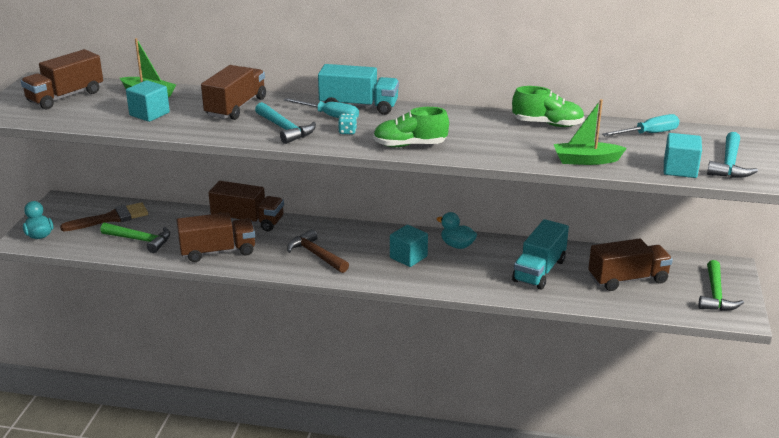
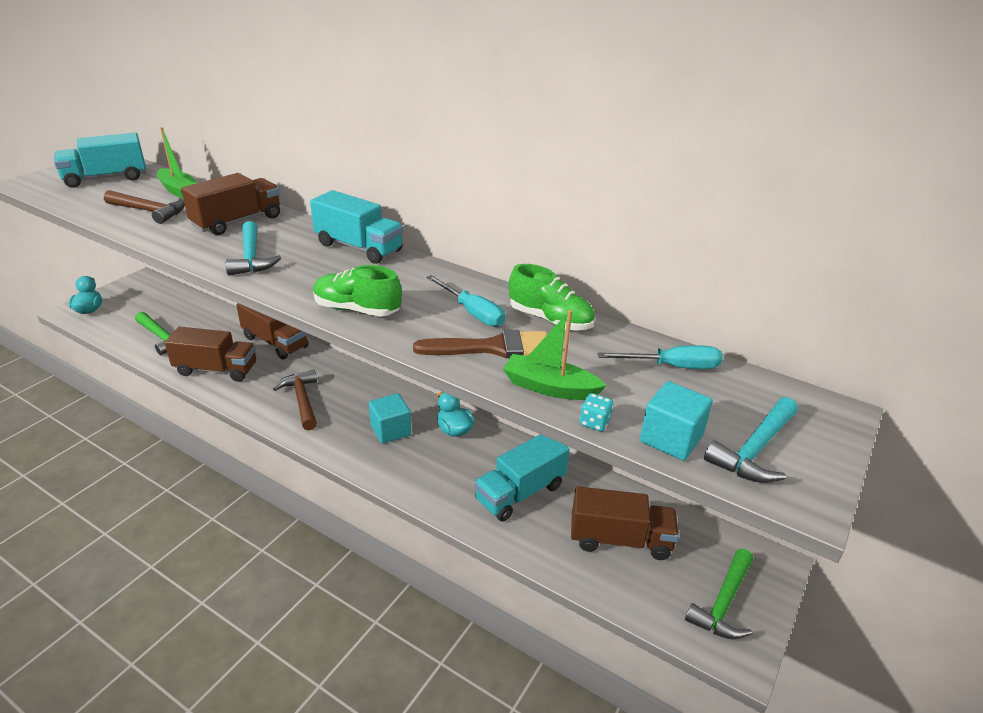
camera: 20 degrees right, 5 degrees up
(65, 97) = (106, 178): brown truck -> turquoise truck
(111, 218) = (163, 308): brown brush -> brown brush (492, 347)
(149, 114) = (150, 211): turquoise cube -> brown hammer
(330, 116) = (315, 252): turquoise screwdriver -> turquoise screwdriver (472, 313)
(347, 132) = (310, 275): turquoise dice -> turquoise dice (594, 422)

